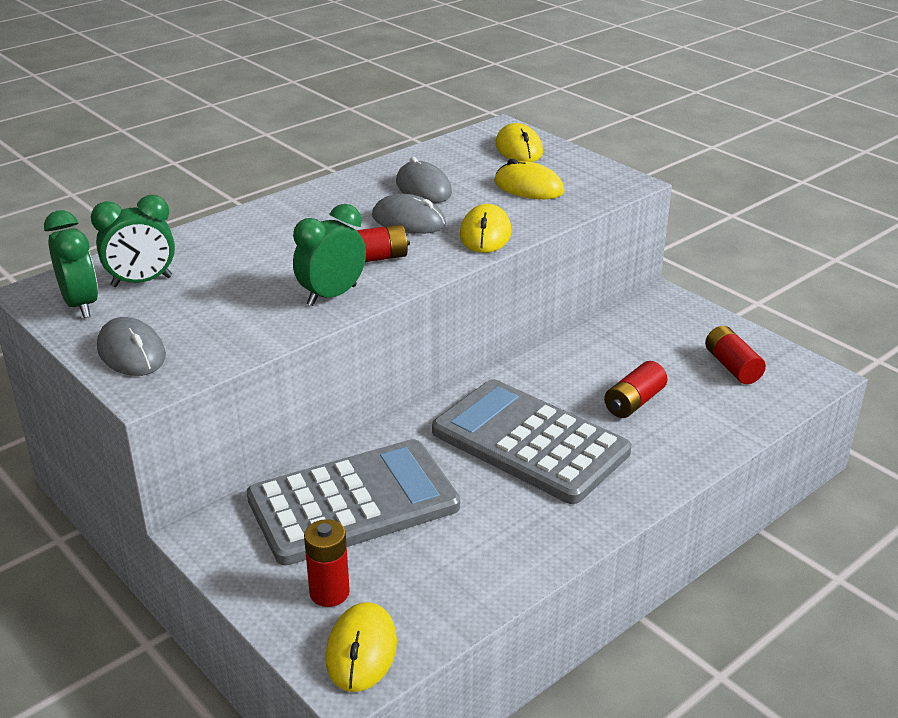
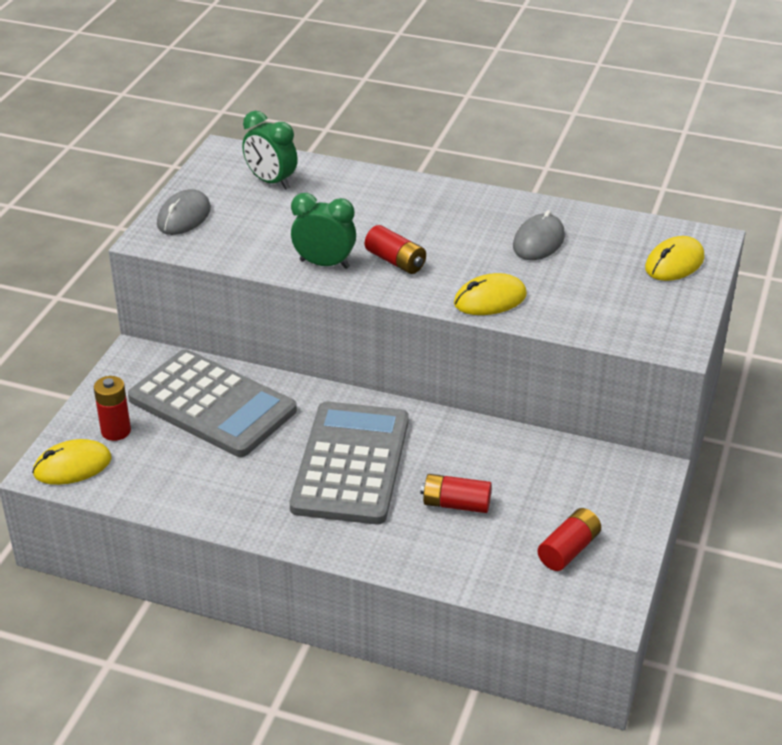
camera: 60 degrees right, 5 degrees up
(81, 305) = (222, 173): green clock -> none
(408, 221) = (473, 255): grey mouse -> none
(528, 187) = (602, 293): yellow mouse -> none

